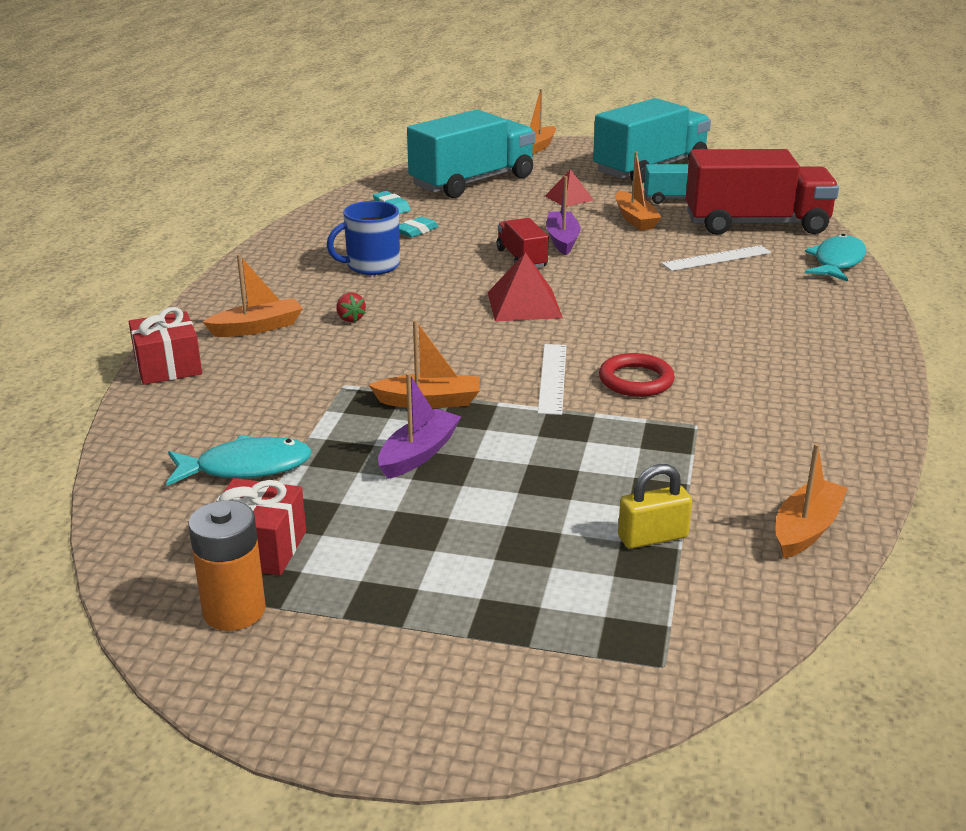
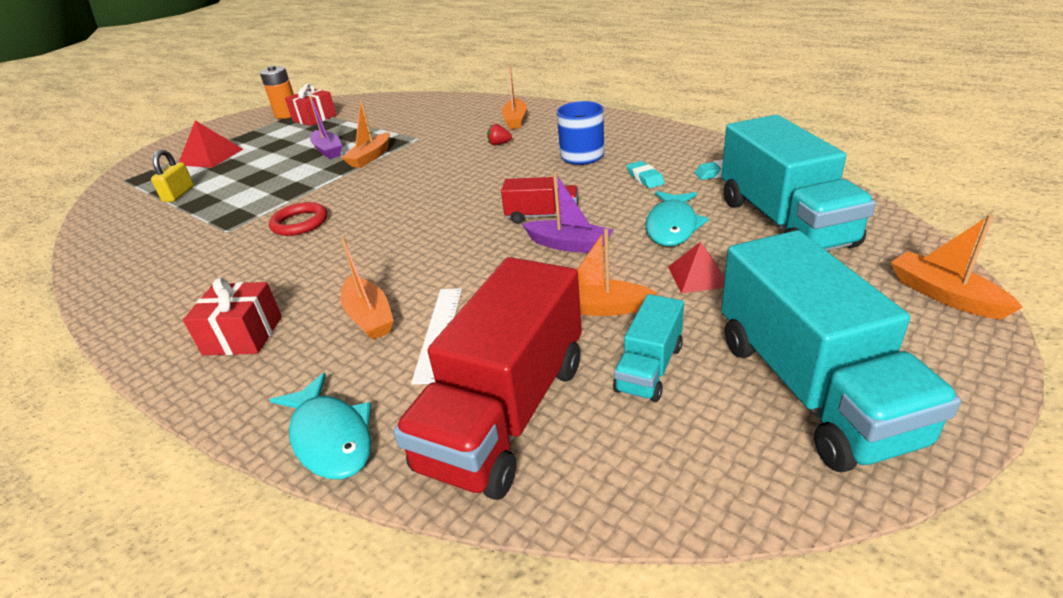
camera: 120 degrees right, 5 degrees up
(168, 366) = (491, 102): red gift -> red gift (243, 335)
(246, 467) = (374, 117): turquoise fish -> turquoise fish (672, 226)
(524, 305) = (453, 202): red pyramid -> red pyramid (210, 157)
(553, 378) = (343, 195): white ruler -> none
(806, 529) = (106, 237): orange boat -> orange boat (369, 317)

